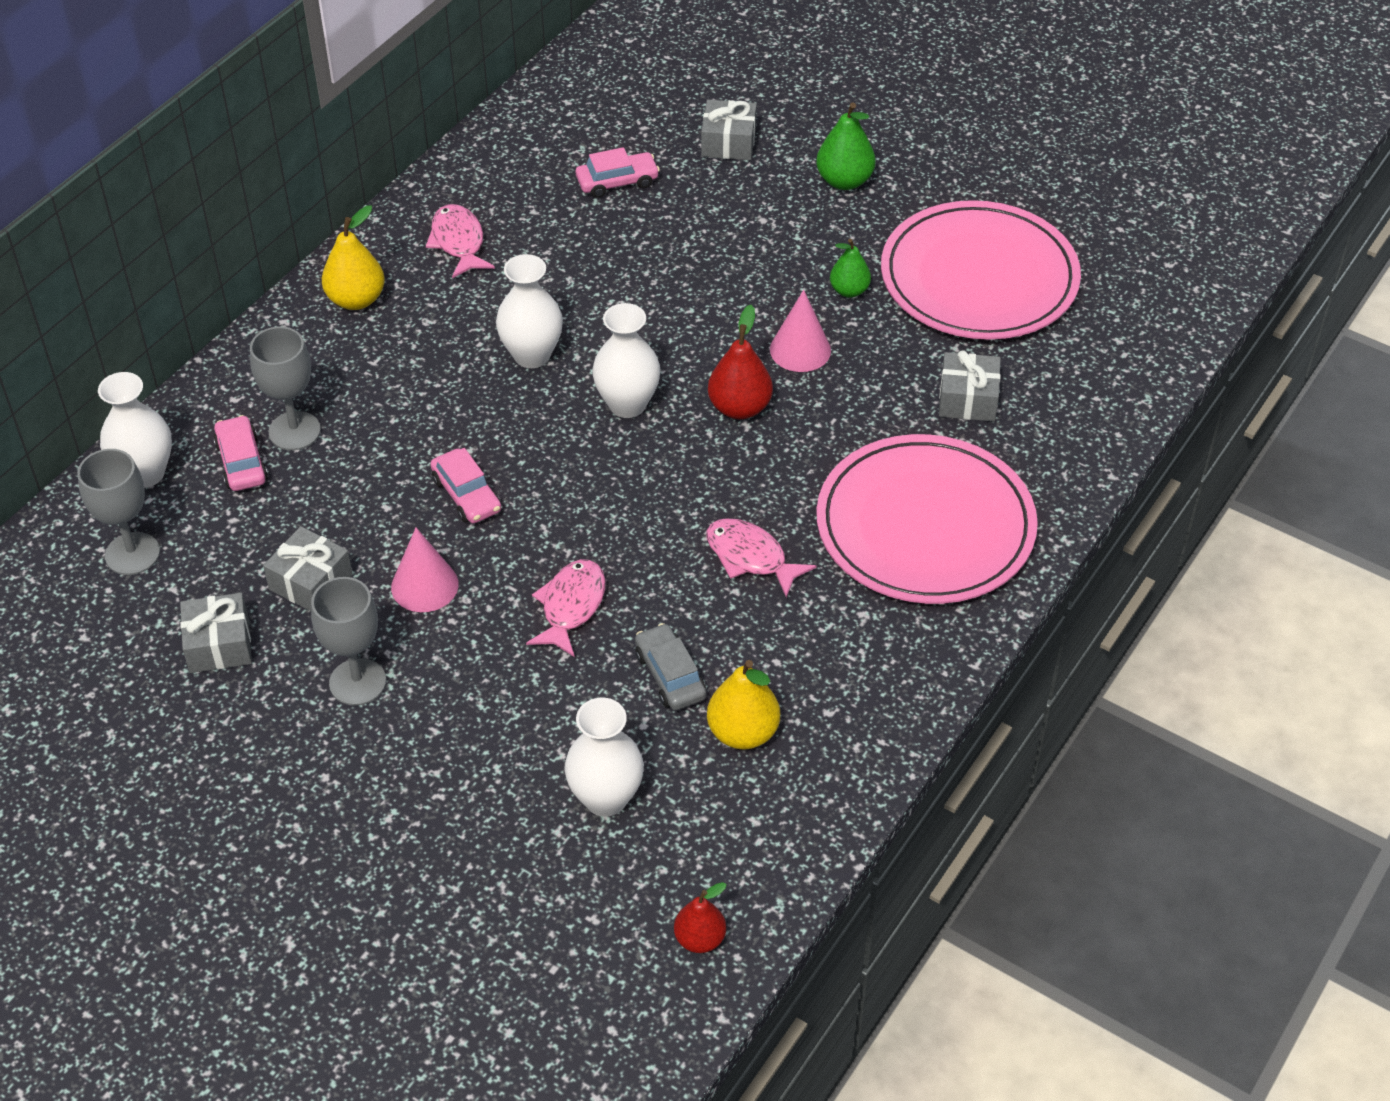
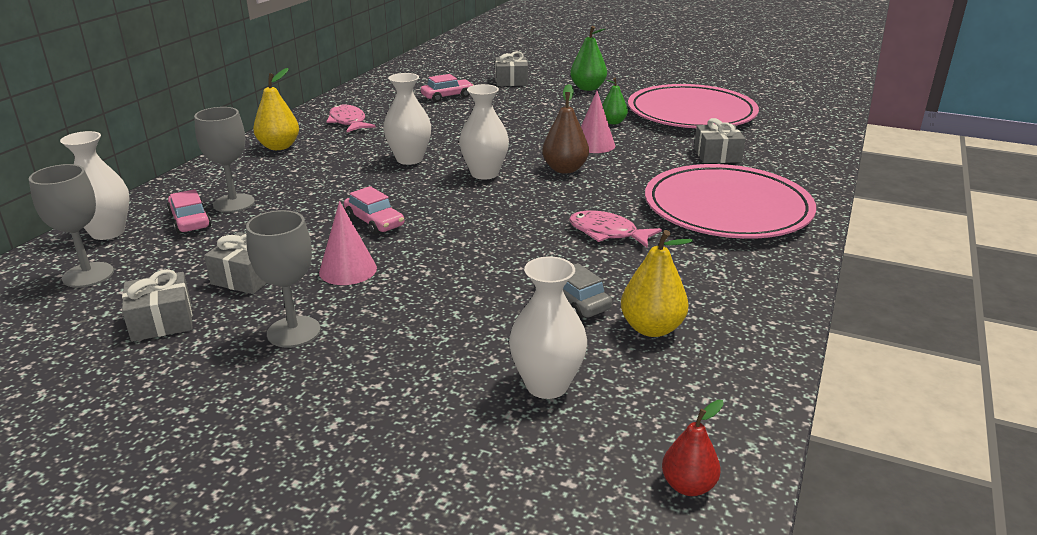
camera: 10 degrees left, 20 degrees down
(571, 606) = (474, 270): pink fish -> none
(739, 407) = (565, 169): red pear -> brown pear

